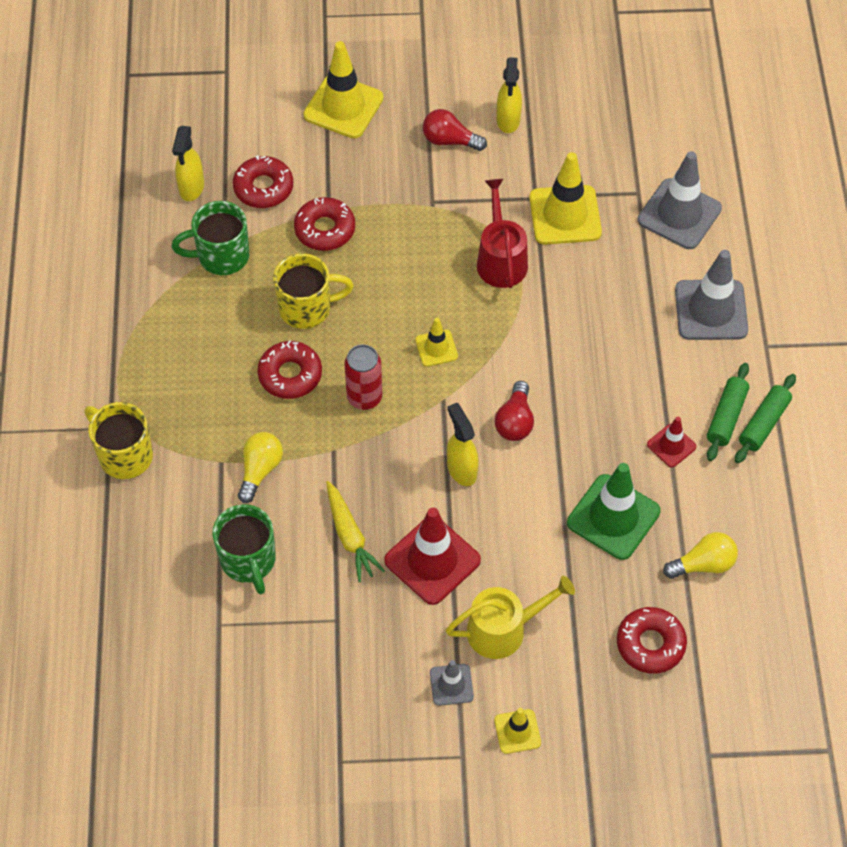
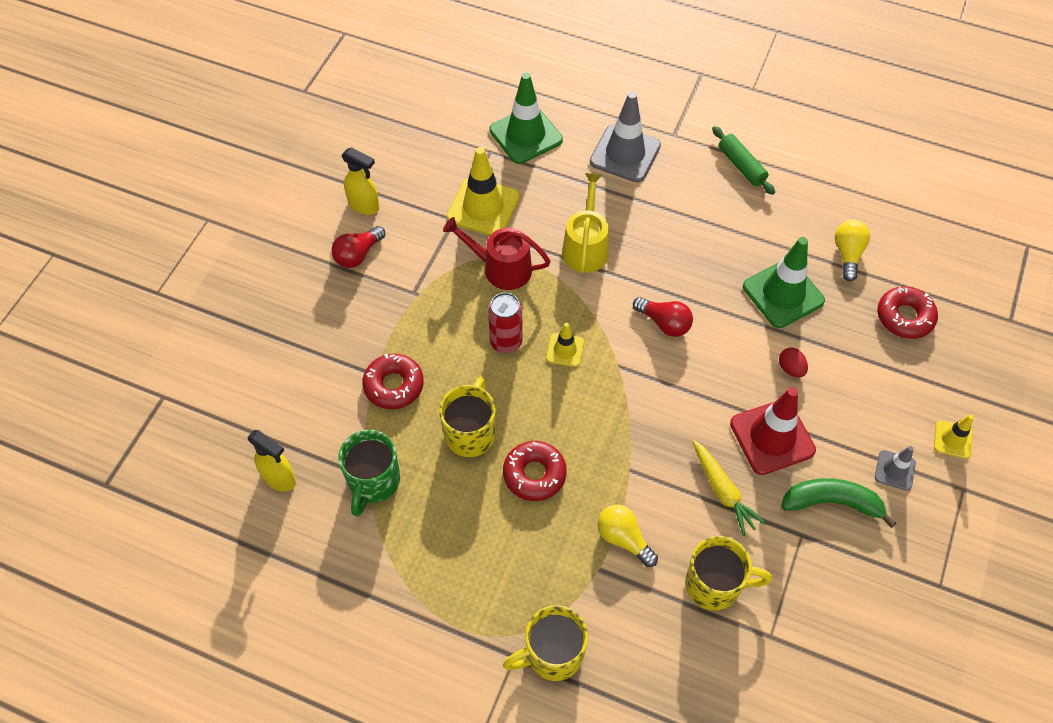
camera: 65 degrees left, 0 degrees up
(248, 561) = (714, 585): green mug -> yellow mug
(263, 188) = (317, 417): red donut -> none
(343, 107) = (269, 318): yellow traffic cone -> none
(350, 536) = (723, 491): yellow carrot -> yellow carrot turned 60 degrees clockwise
(364, 397) = (587, 424): red can -> red can (506, 342)
(385, 636) = (832, 502): none -> green banana
(461, 469) = (693, 380): yellow spray bottle -> none
(503, 629) = (856, 411): yellow watering can -> yellow watering can (585, 247)
(523, 553) = (791, 368): none -> red egg
(671, 445) = (735, 230): red traffic cone -> none
(679, 214) = (526, 135): grey traffic cone -> green traffic cone
(726, 416) = (725, 185): green rolling pin -> none

